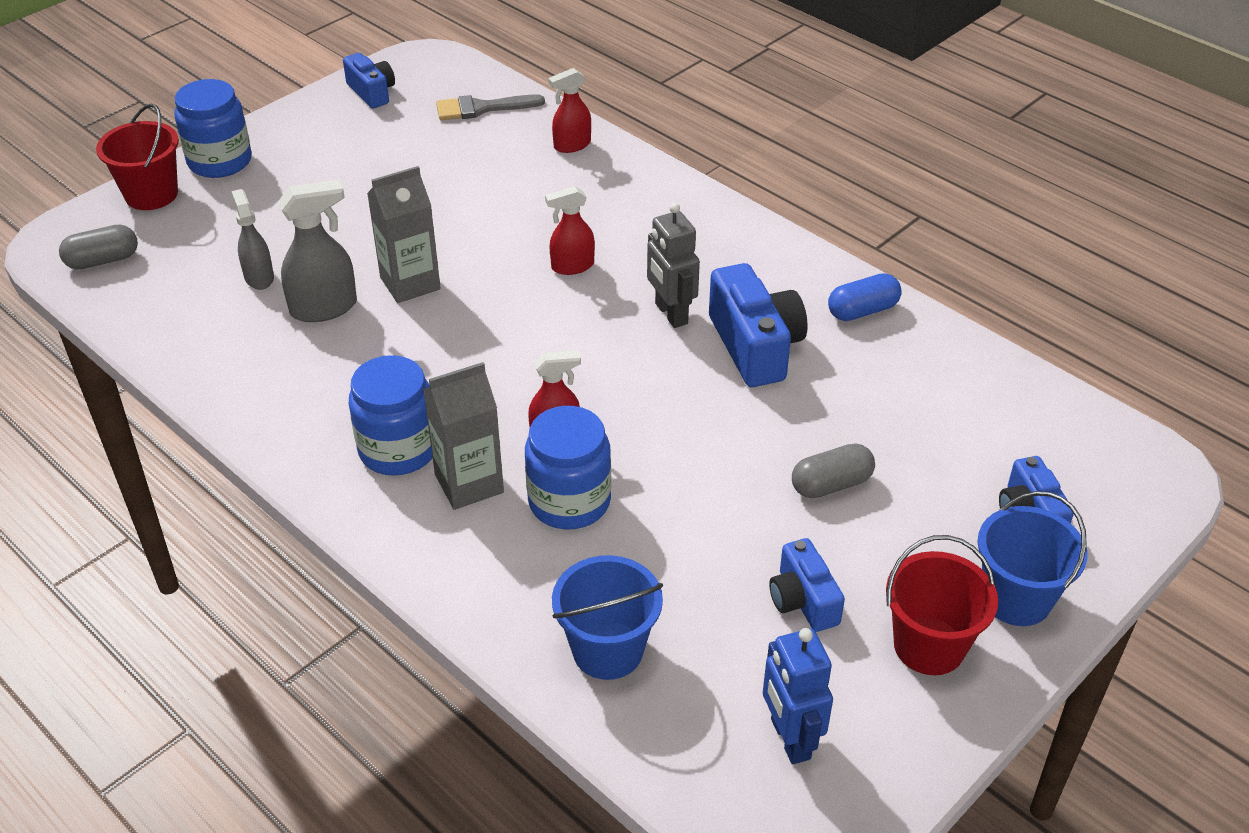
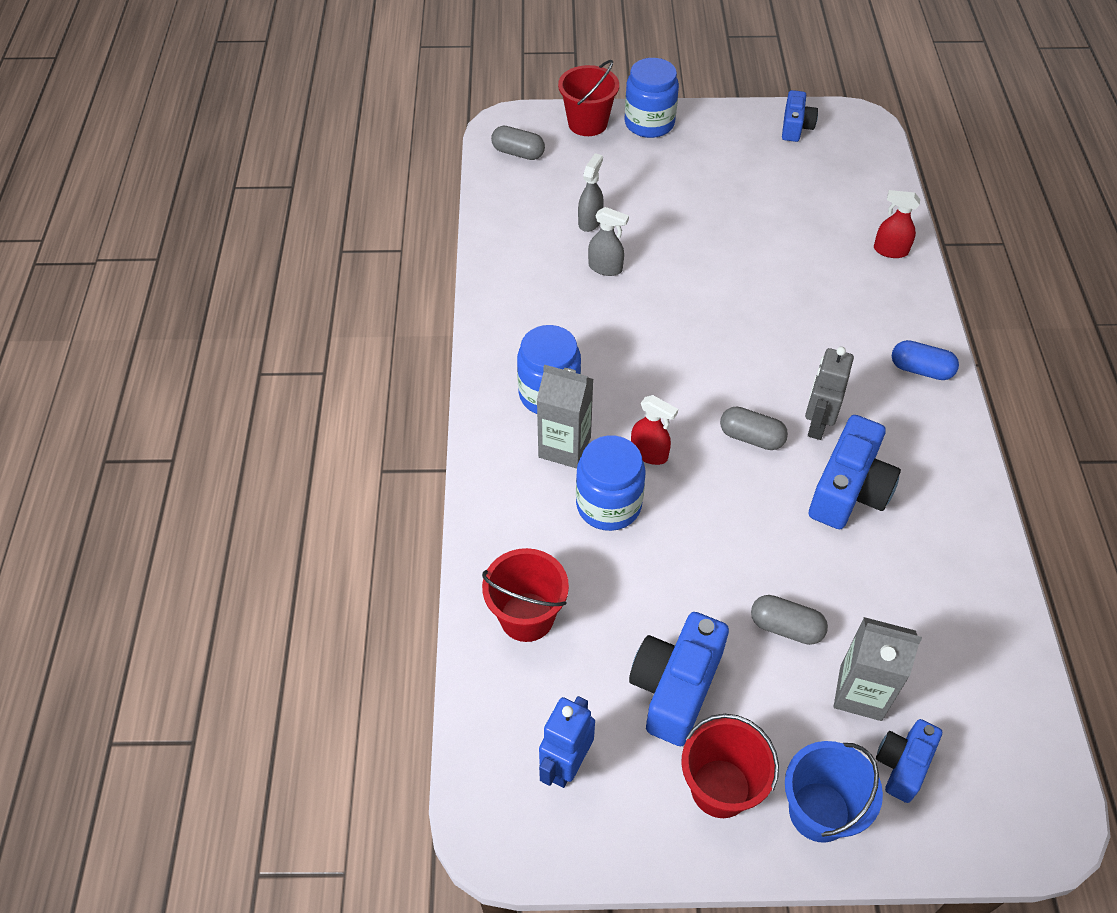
camera: 45 degrees right, 10 degrees up
(324, 308) = (605, 268): grey spray bottle -> grey spray bottle, size x0.67
(410, 283) = (673, 285): grey carton -> grey carton (860, 693)
(482, 108) = (857, 183): grey brush -> none
(572, 266) = (789, 343): red spray bottle -> none
(607, 650) = (527, 617): blue bucket -> red bucket
(629, 360) = (751, 437): none -> grey capsule
(803, 600) = (675, 687): blue camera -> blue camera, size x1.65
(862, 311) = (961, 521): blue capsule -> blue capsule (921, 370)

